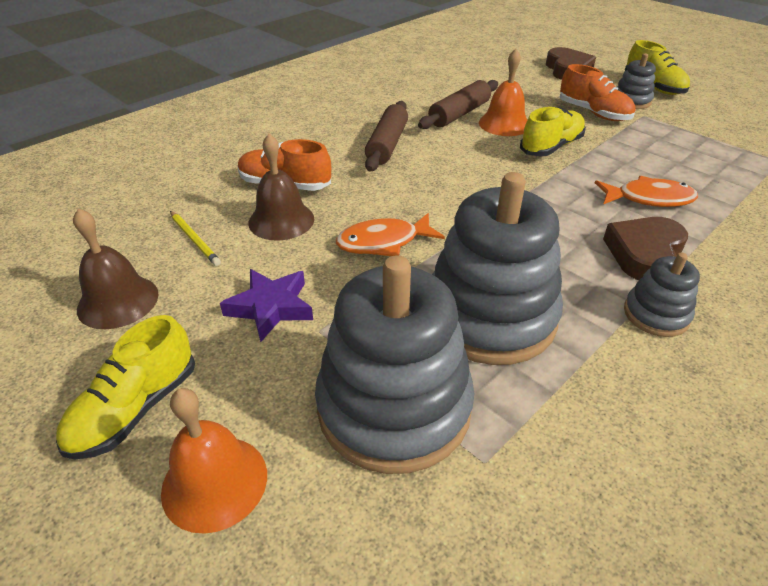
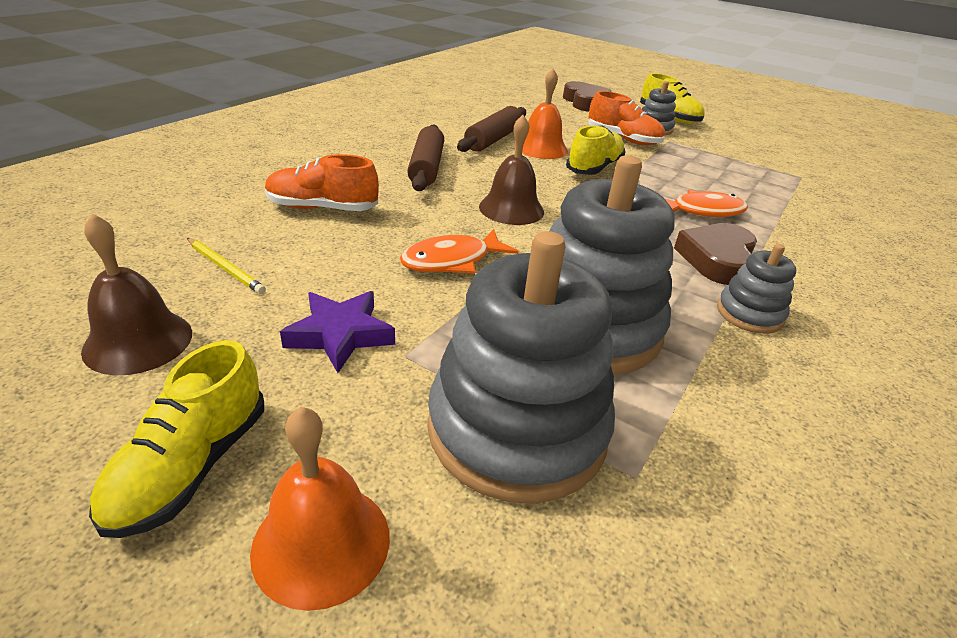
camera: 15 degrees left, 5 degrees down
(281, 220) = (328, 244): brown bell -> brown bell (511, 209)

